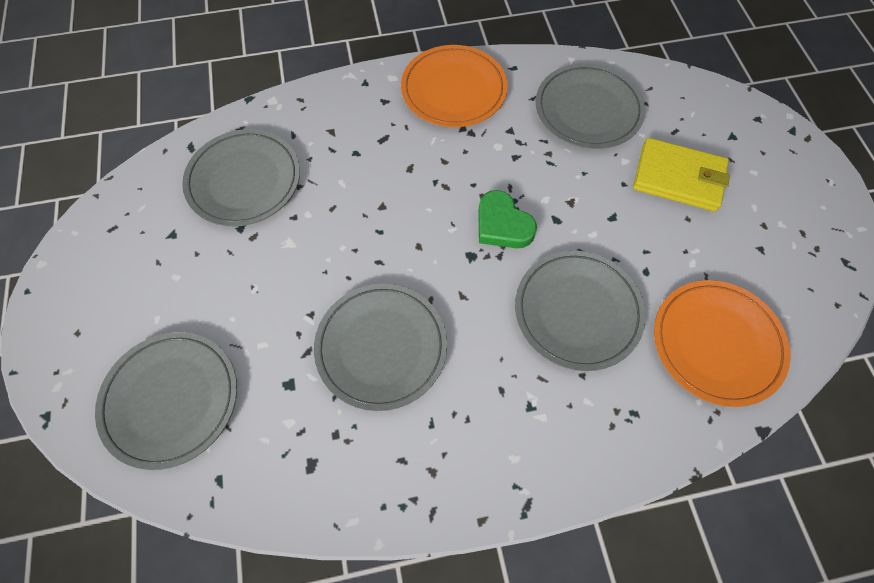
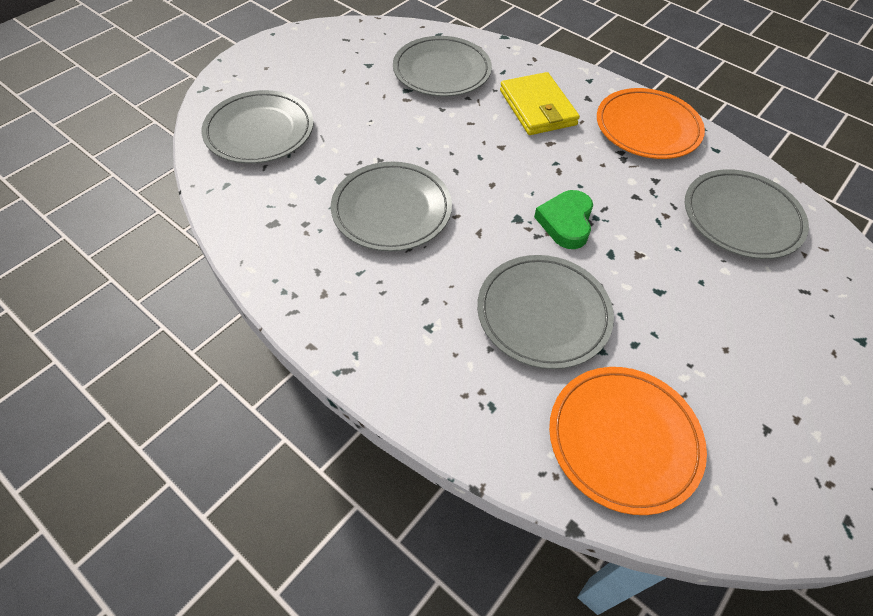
camera: 50 degrees right, 10 degrees down
(678, 177) = (759, 319): yellow wallet -> yellow wallet (537, 108)

